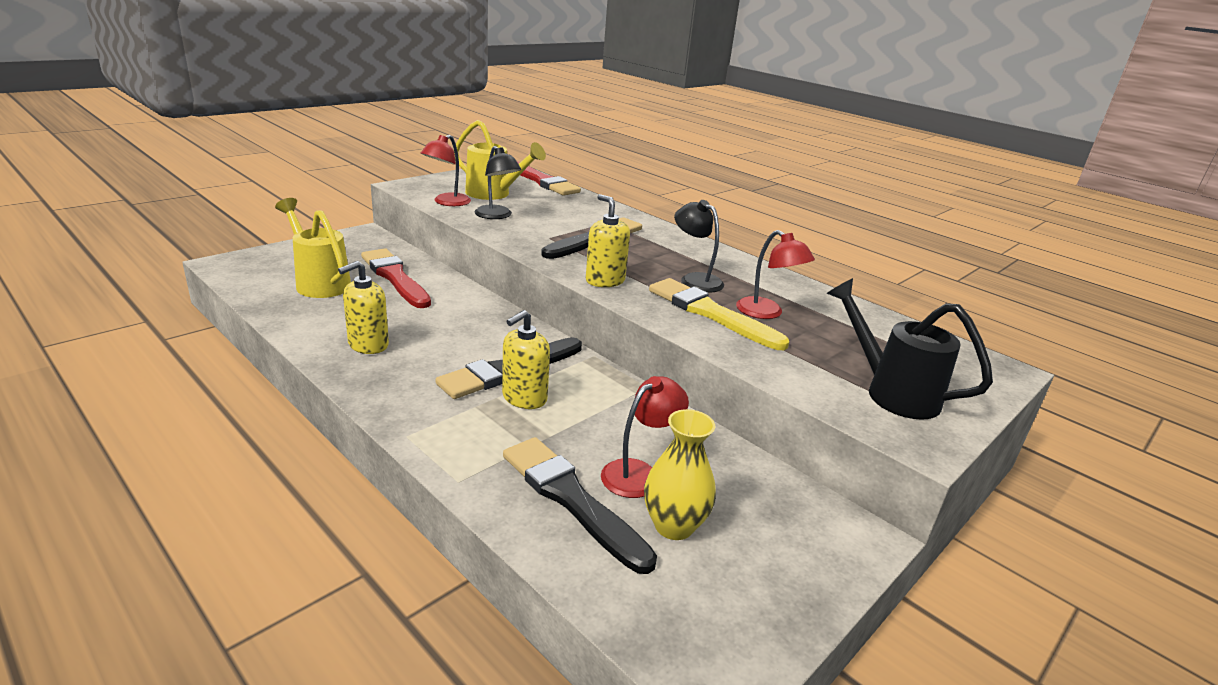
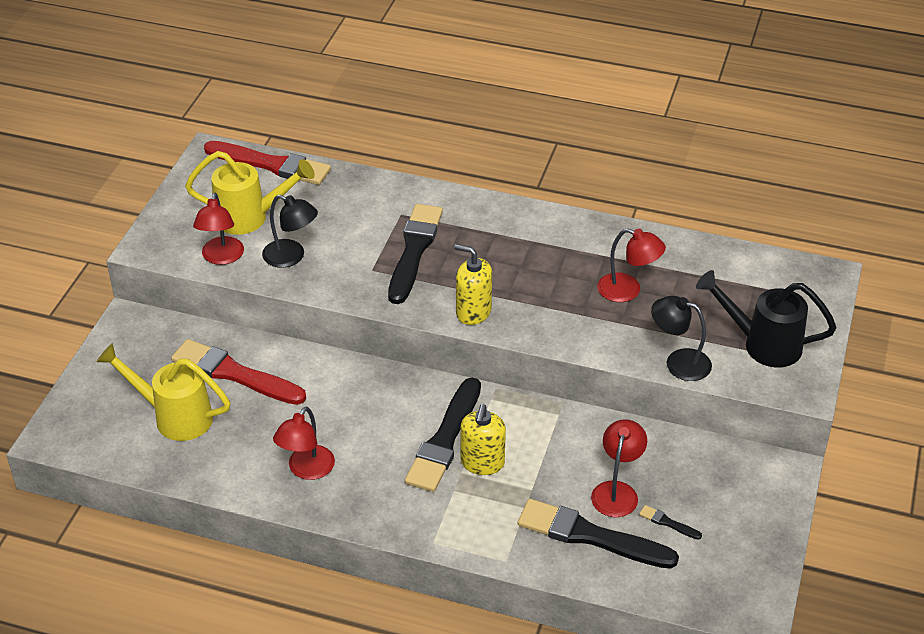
camera: 25 degrees left, 15 degrees up
(368, 345) = (306, 470): yellow soap dispenser -> red lamp
(674, 526) = (668, 523): yellow vase -> black brush
(695, 280) = (543, 271): black lamp -> black lamp (678, 362)
(711, 313) = (587, 314): yellow brush -> none

